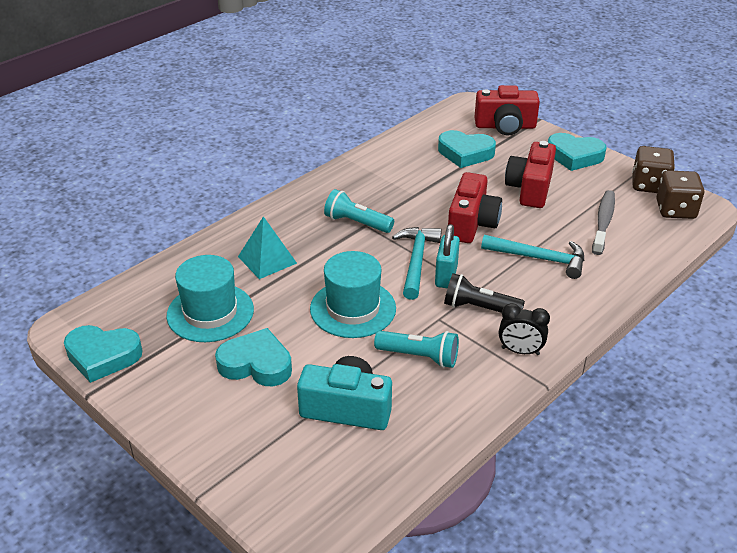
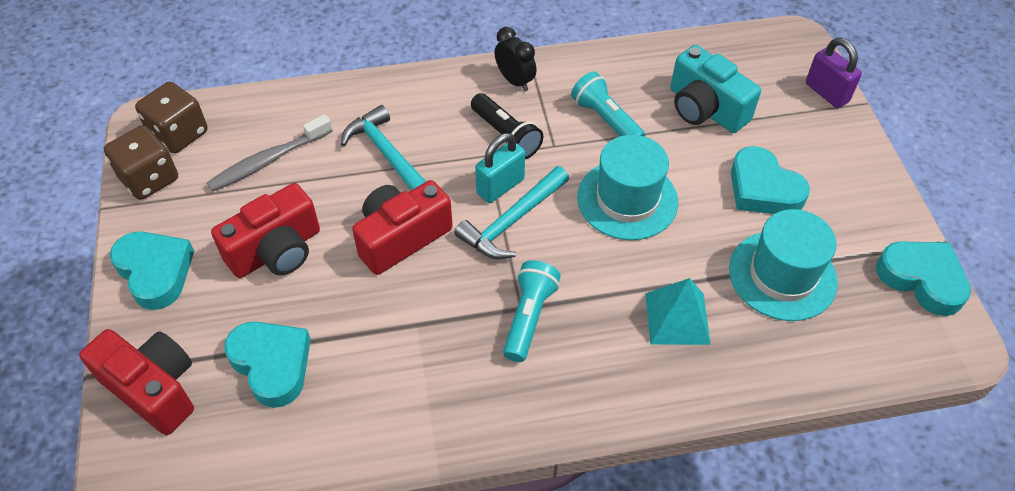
camera: 145 degrees left, 15 degrees up
(244, 485) = (826, 93): none -> purple padlock
(356, 223) = (529, 317): turquoise flashlight -> turquoise flashlight turned 135 degrees counterclockwise

